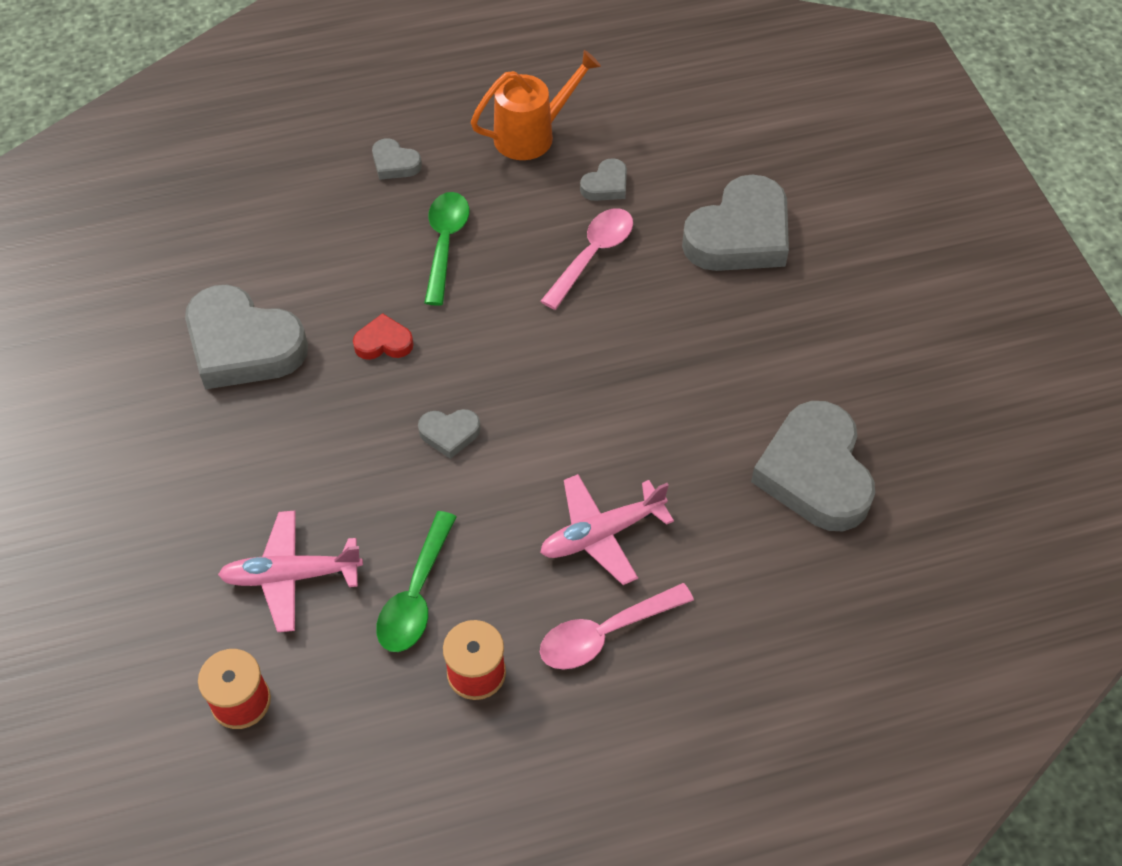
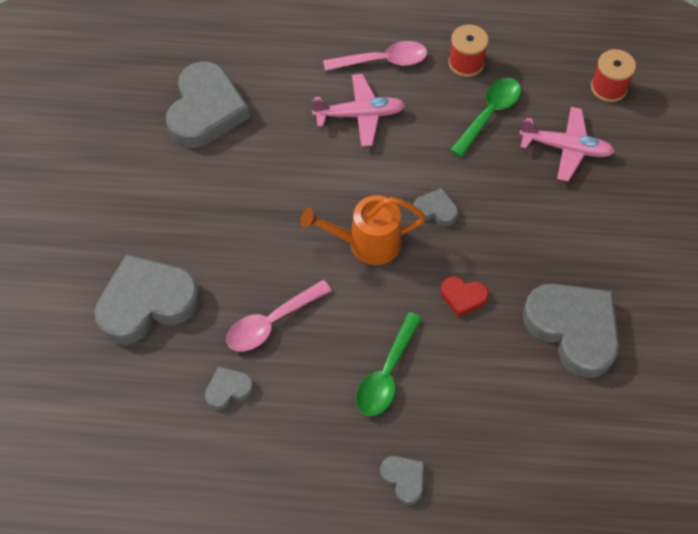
camera: 160 degrees left, 5 degrees up
(532, 135) = (267, 470): orange watering can -> orange watering can (366, 243)

